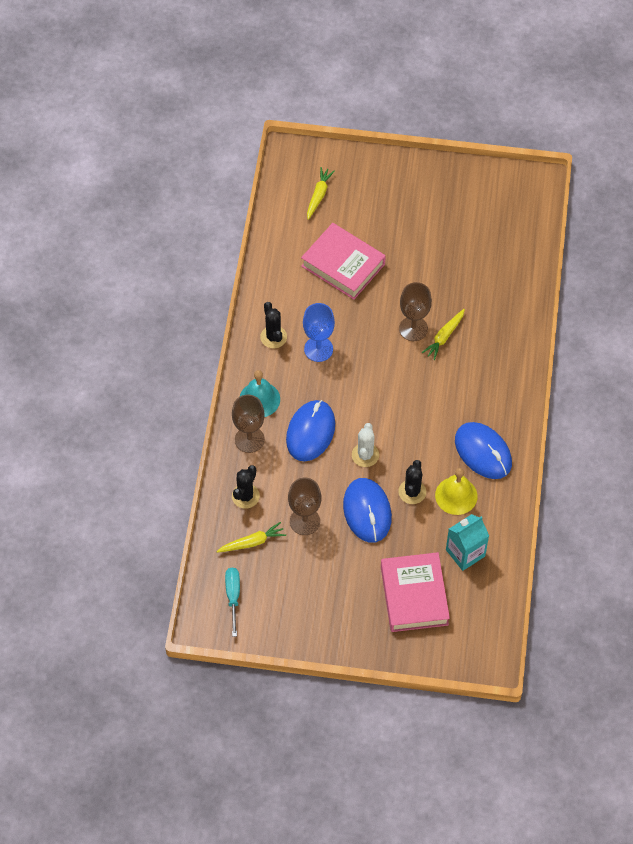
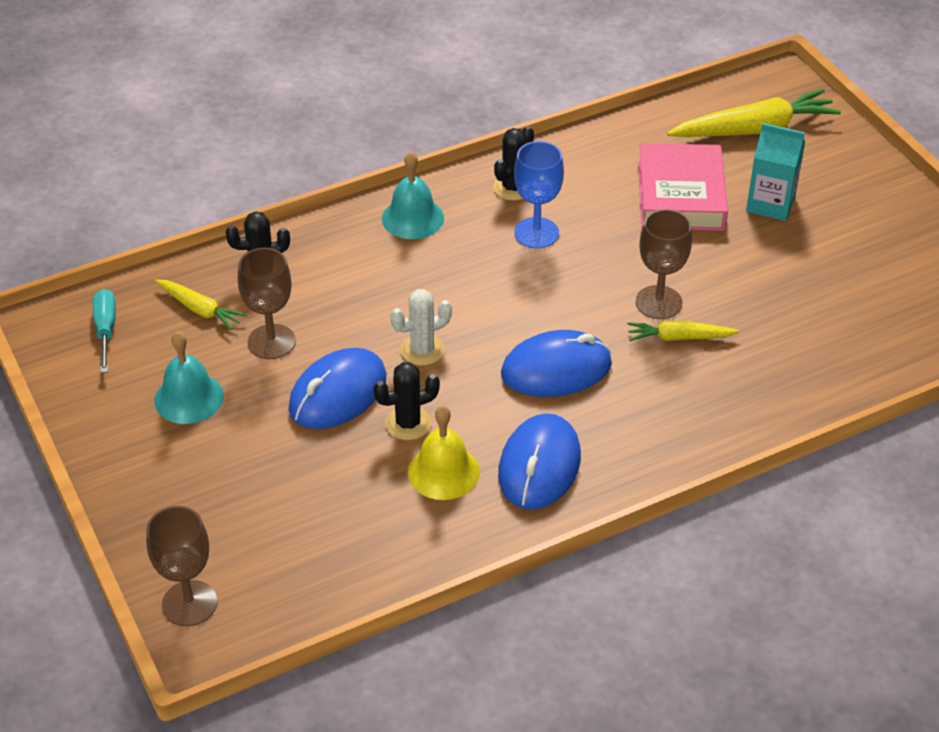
camera: 55 degrees right, 15 degrees down
(233, 597) = (106, 330): turquoise screwdriver -> turquoise screwdriver turned 60 degrees counterclockwise
(249, 439) = (347, 237): brown goblet -> brown goblet (189, 603)
(310, 432) = (408, 284): blue mouse -> blue mouse (556, 369)
(317, 582) = (189, 398): none -> turquoise bell
(318, 195) = (754, 129): yellow carrot -> yellow carrot, size x1.82
(414, 595) = (246, 506): pink book -> none
(465, 553) = (359, 527): turquoise carton -> turquoise carton (770, 204)

